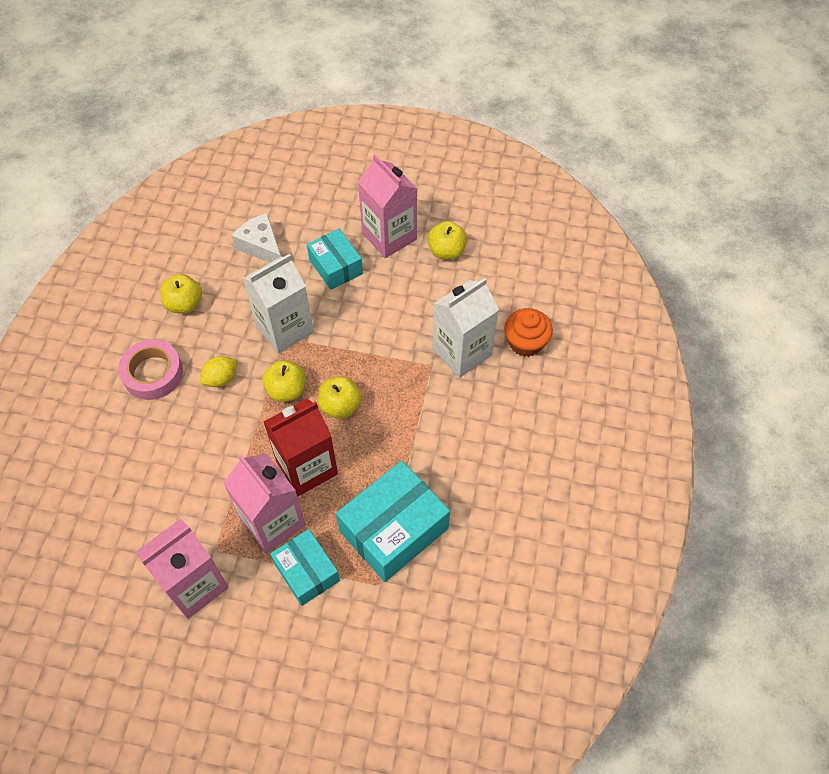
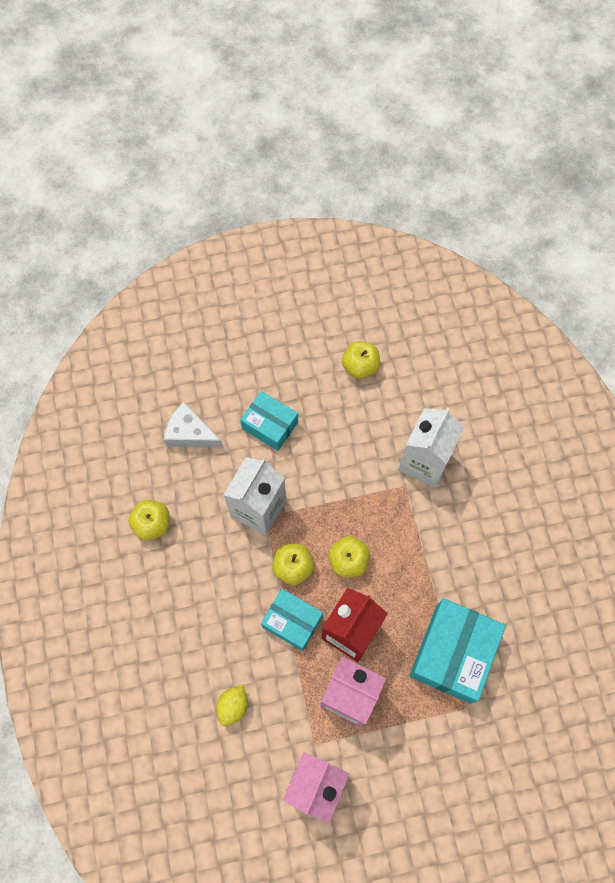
camera: 25 degrees left, 10 degrees up
(153, 373) = (164, 606): pink tape -> none
(221, 379) = (229, 583): yellow lemon -> yellow lemon (233, 706)
(307, 572) = (402, 726): turquoise box -> turquoise box (292, 621)
(389, 236) = (301, 373): pink carton -> none
(525, 342) = (473, 428): orange cupcake -> none

